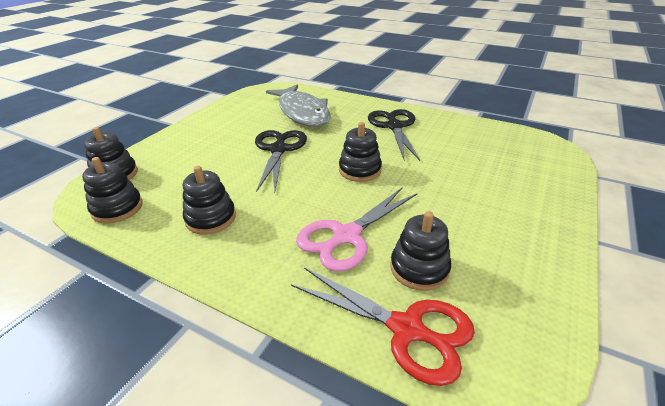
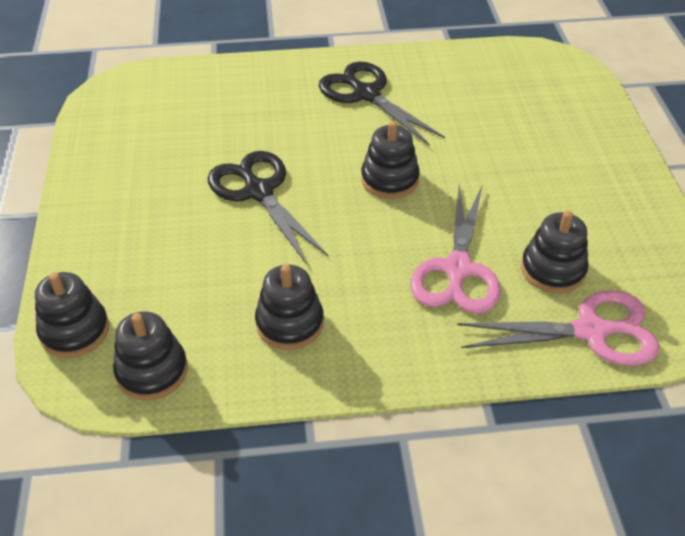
camera: 35 degrees left, 10 degrees up
(302, 112) = (220, 115): grey fish -> none
(406, 329) = (590, 331): red scissors -> pink scissors

